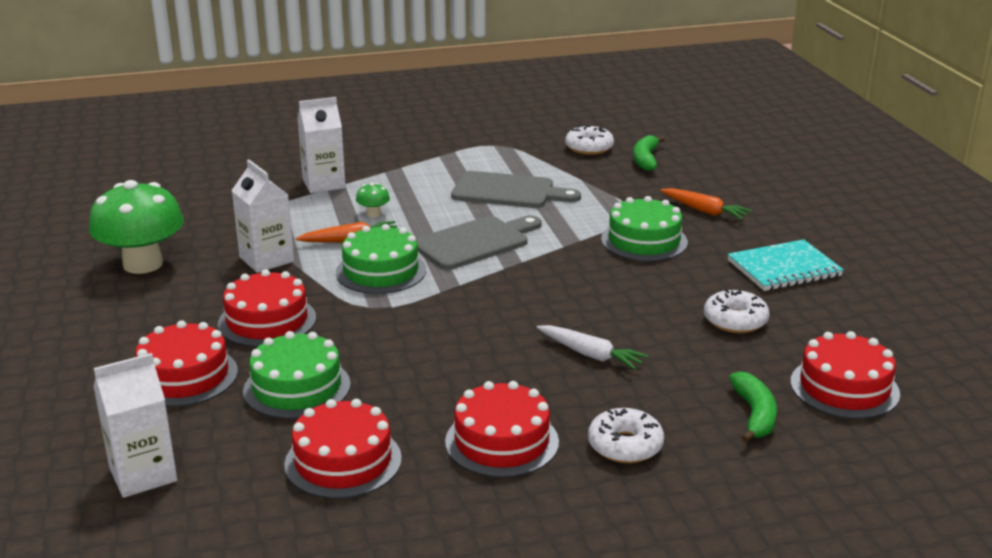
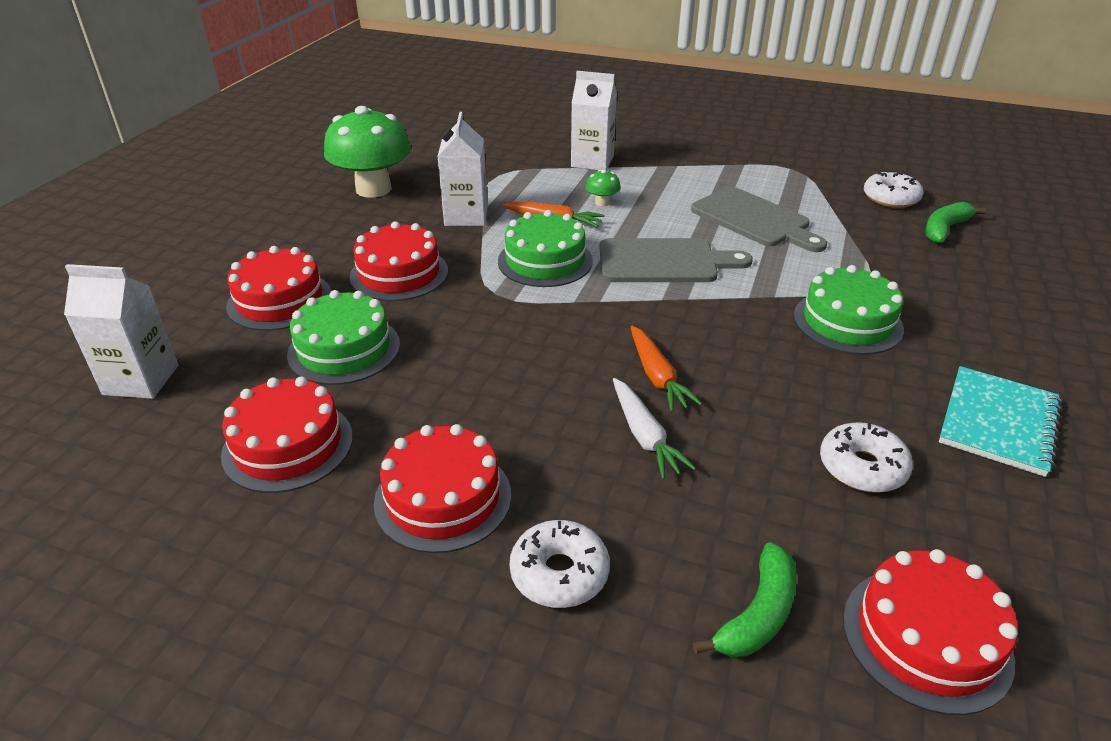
camera: 35 degrees right, 10 degrees up
(704, 211) = (959, 311): orange carrot -> orange carrot (657, 376)
(784, 268) = (998, 423): turquoise notebook -> turquoise notebook turned 75 degrees counterclockwise

